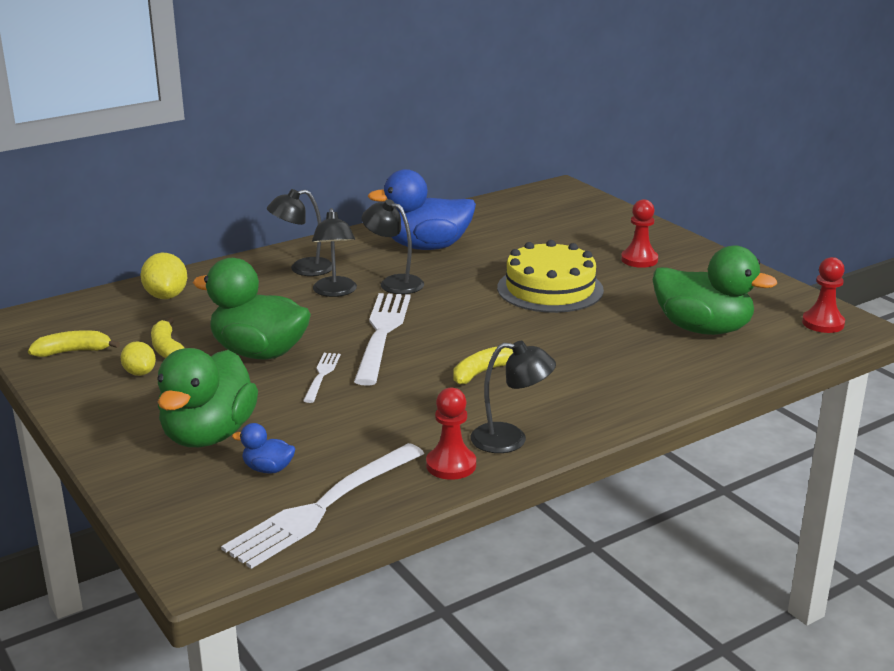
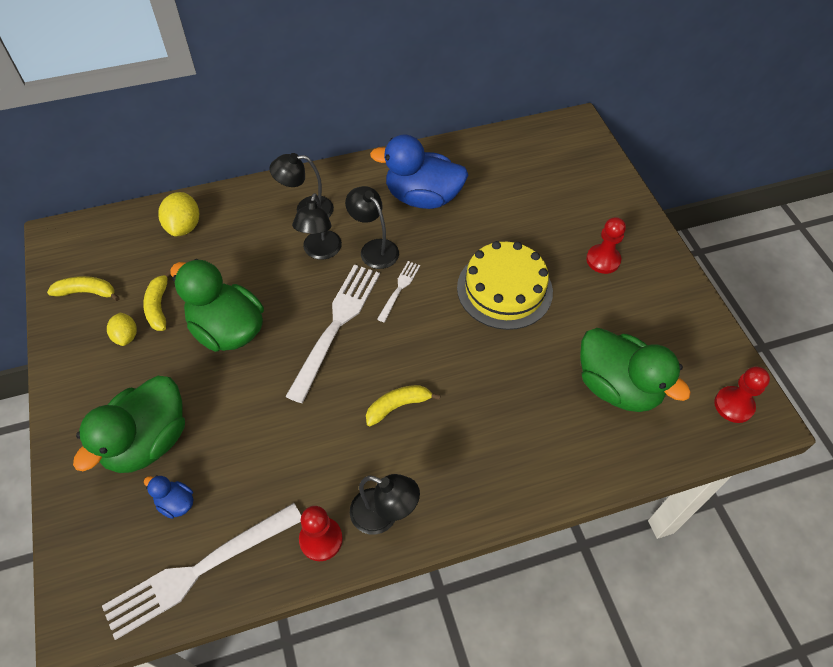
camera: 15 degrees right, 30 degrees up
(322, 375) = (265, 377): white fork -> white fork (399, 289)

